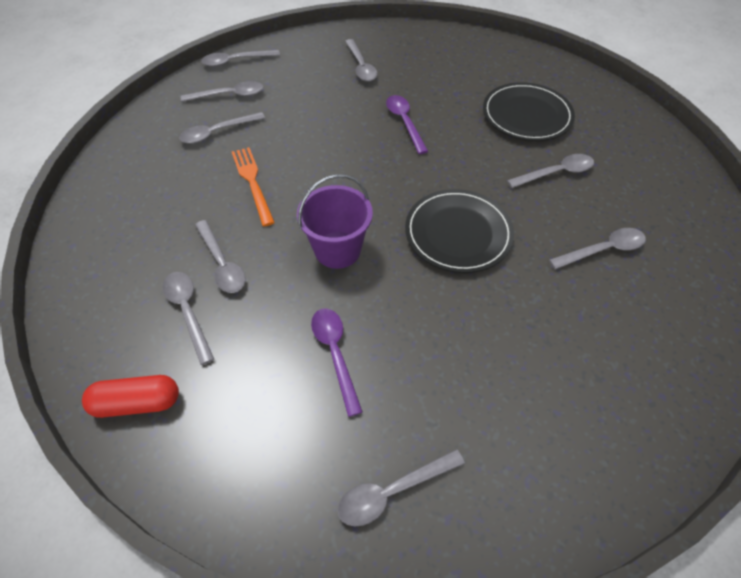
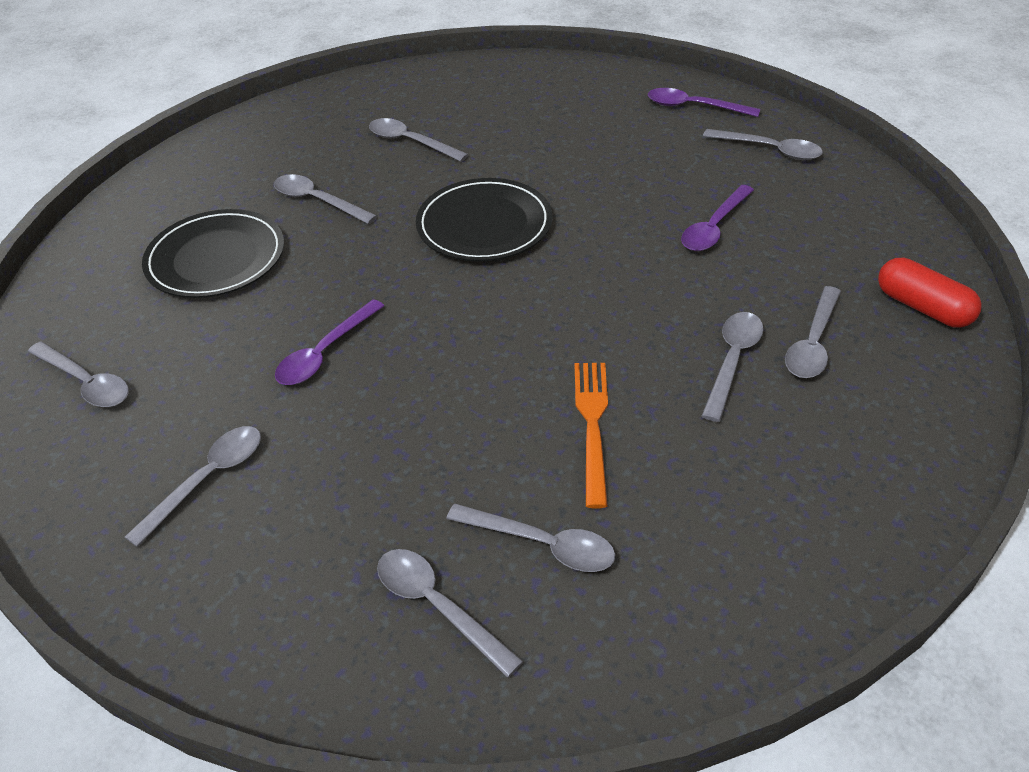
camera: 125 degrees left, 10 degrees down
(236, 61) = (324, 686): grey spoon -> grey spoon (86, 383)
(252, 182) = (592, 425): orange fork -> orange fork turned 150 degrees clockwise
(337, 250) = (604, 289): purple bucket -> none
(517, 493) = (694, 107): none -> purple spoon

